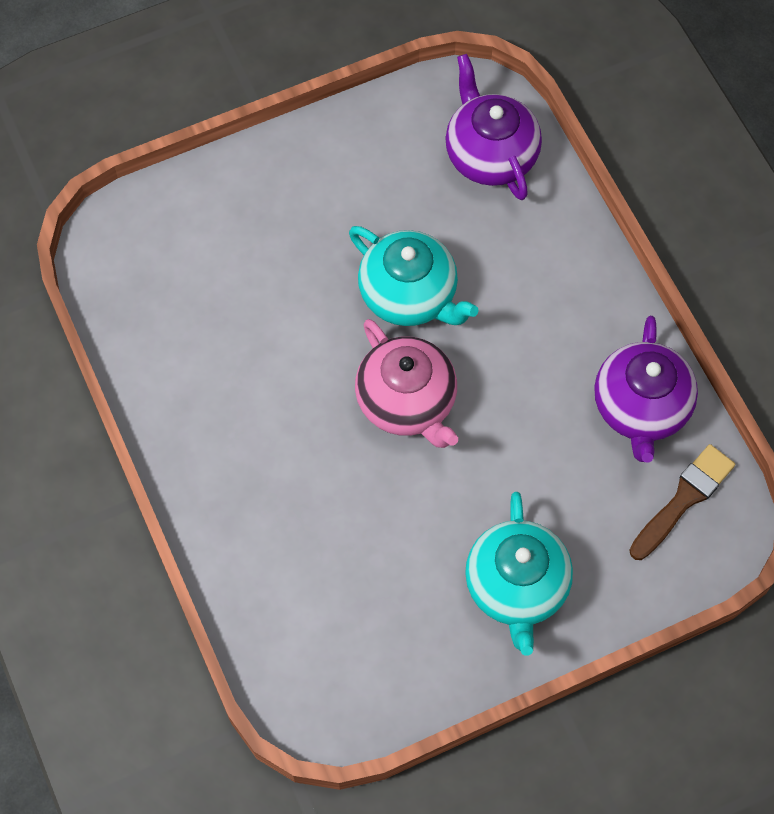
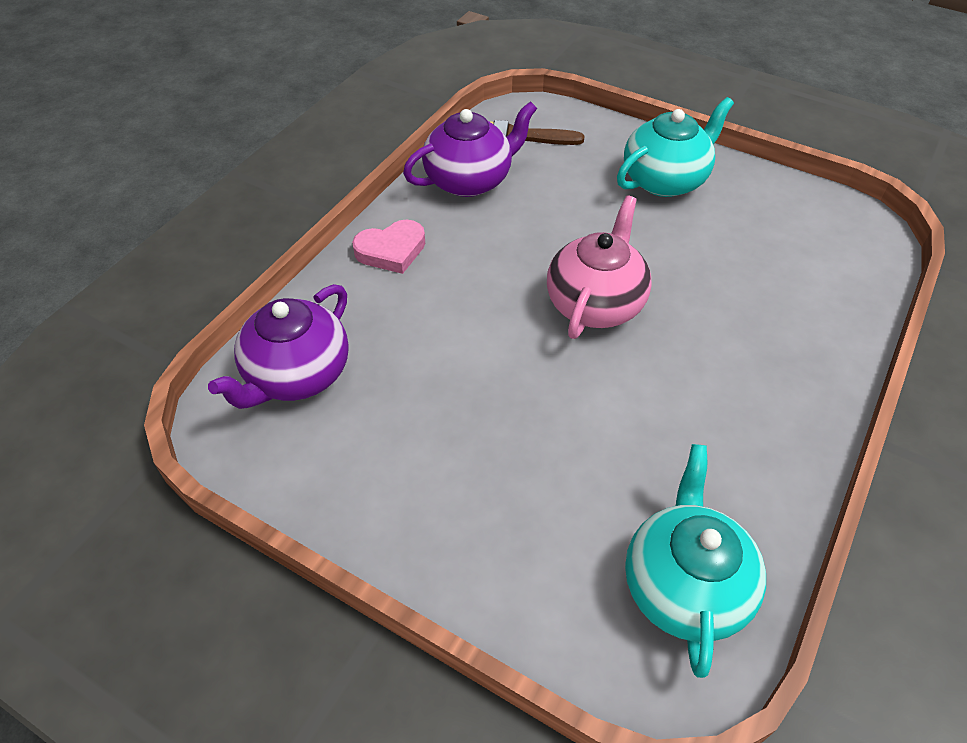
camera: 125 degrees left, 15 degrees down
(409, 295) = (497, 354): turquoise teapot -> turquoise teapot (684, 585)
(585, 287) = (391, 250): none -> pink heart

